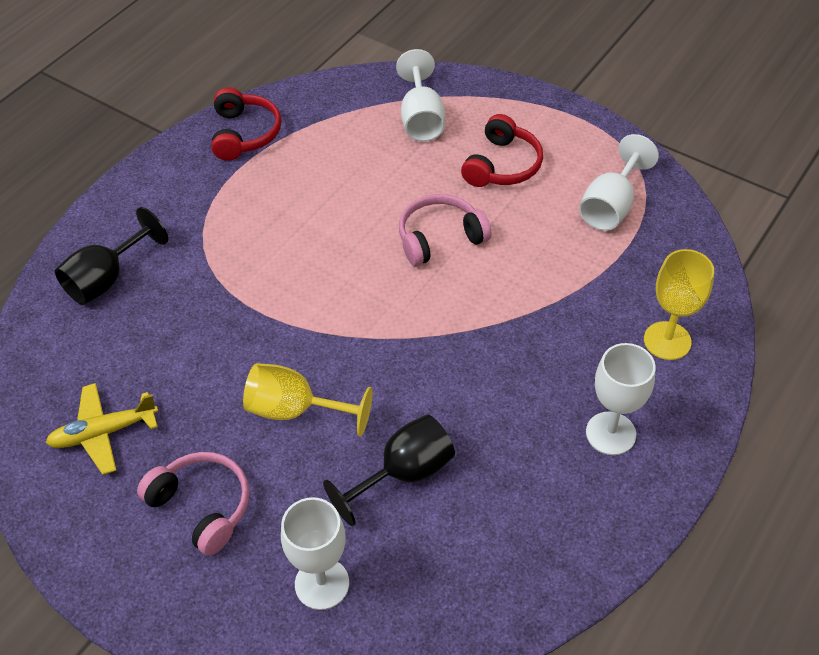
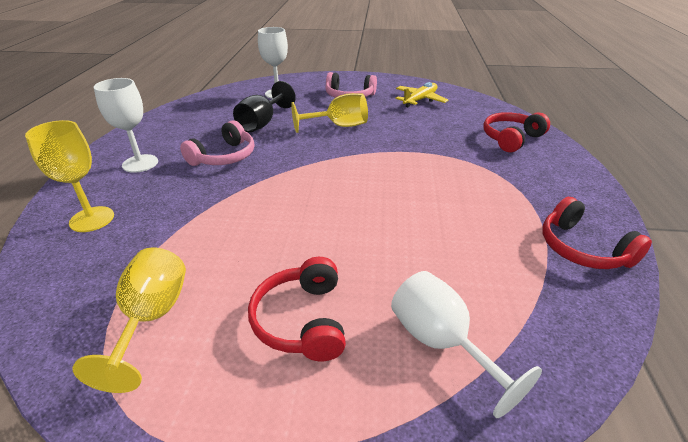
camera: 150 degrees right, 15 degrees down
(106, 279) = (511, 138): black goblet -> red headphones
(439, 238) = (320, 227): pink headphones -> pink headphones (224, 157)
(610, 206) = (152, 318): white goblet -> yellow goblet

